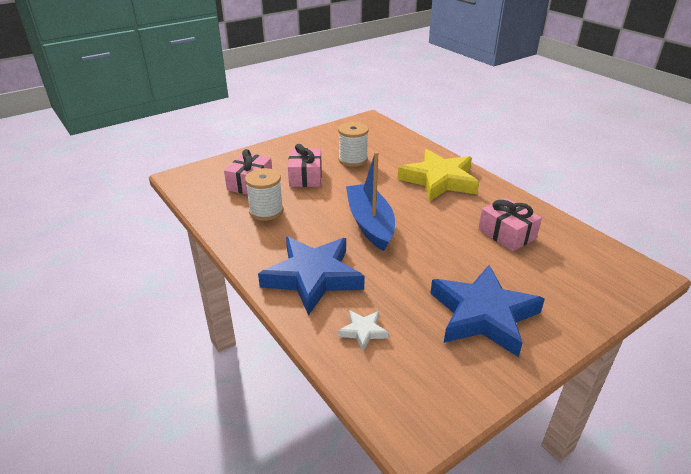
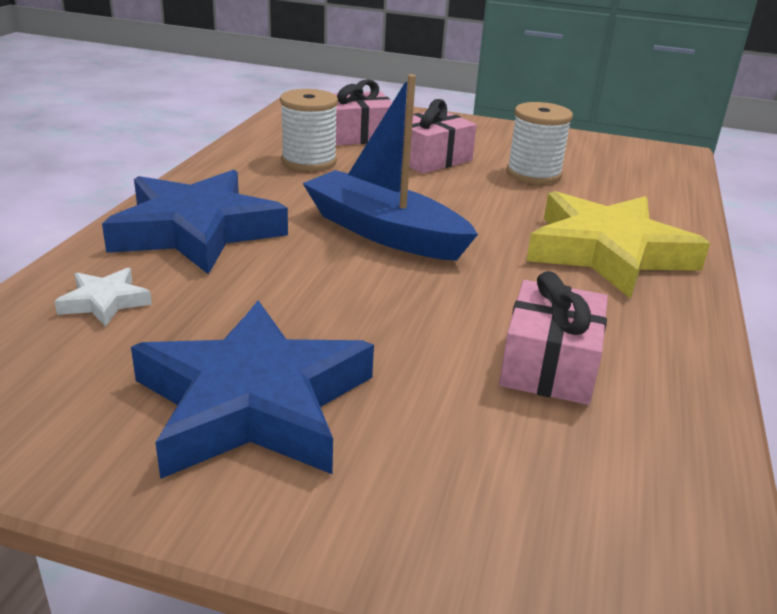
camera: 50 degrees right, 5 degrees down
(370, 223) = (384, 232): blue boat -> blue boat turned 90 degrees counterclockwise

